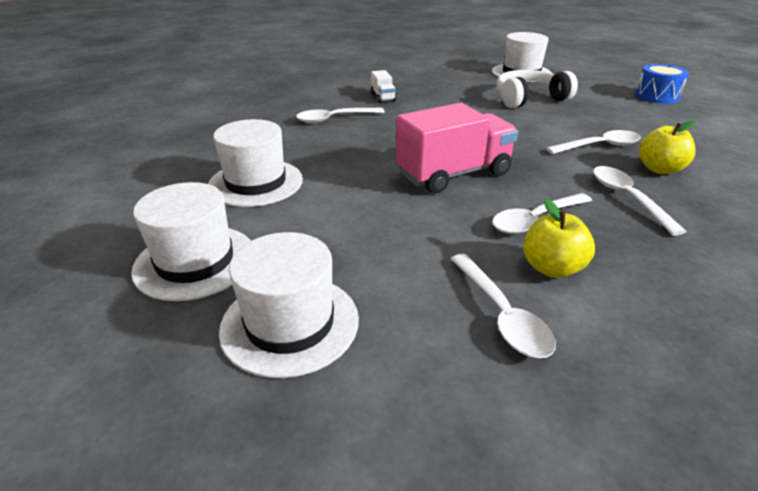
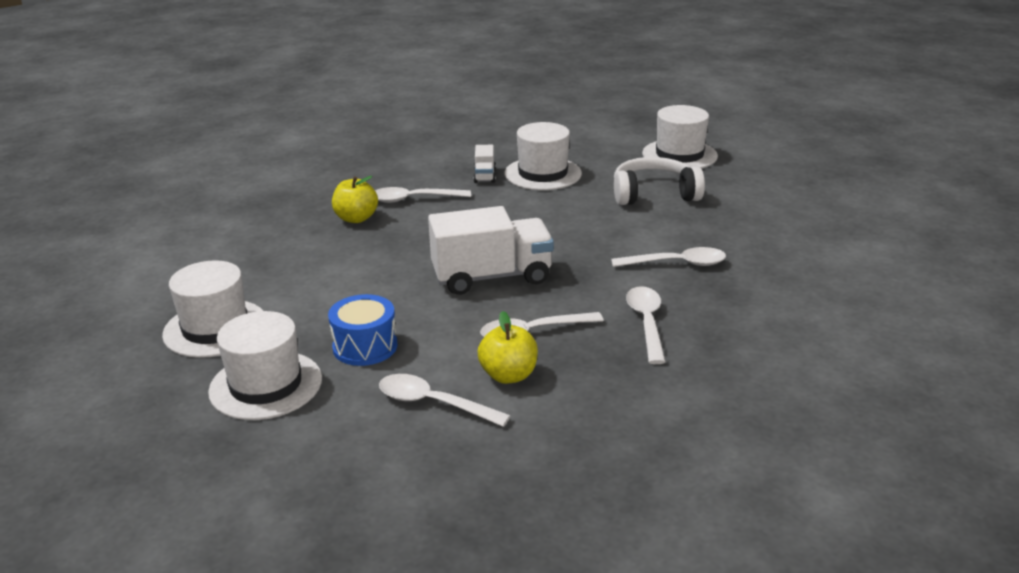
camera: 15 degrees right, 5 degrees down
(256, 182) = (298, 263): white hat -> white hat (543, 174)
(453, 174) = (492, 277): pink truck -> white truck
(501, 314) = (434, 403): white spoon -> white spoon turned 120 degrees clockwise
(656, 96) = (819, 206): blue drum -> blue drum (365, 346)
(659, 169) = (715, 297): yellow apple -> yellow apple (356, 218)

